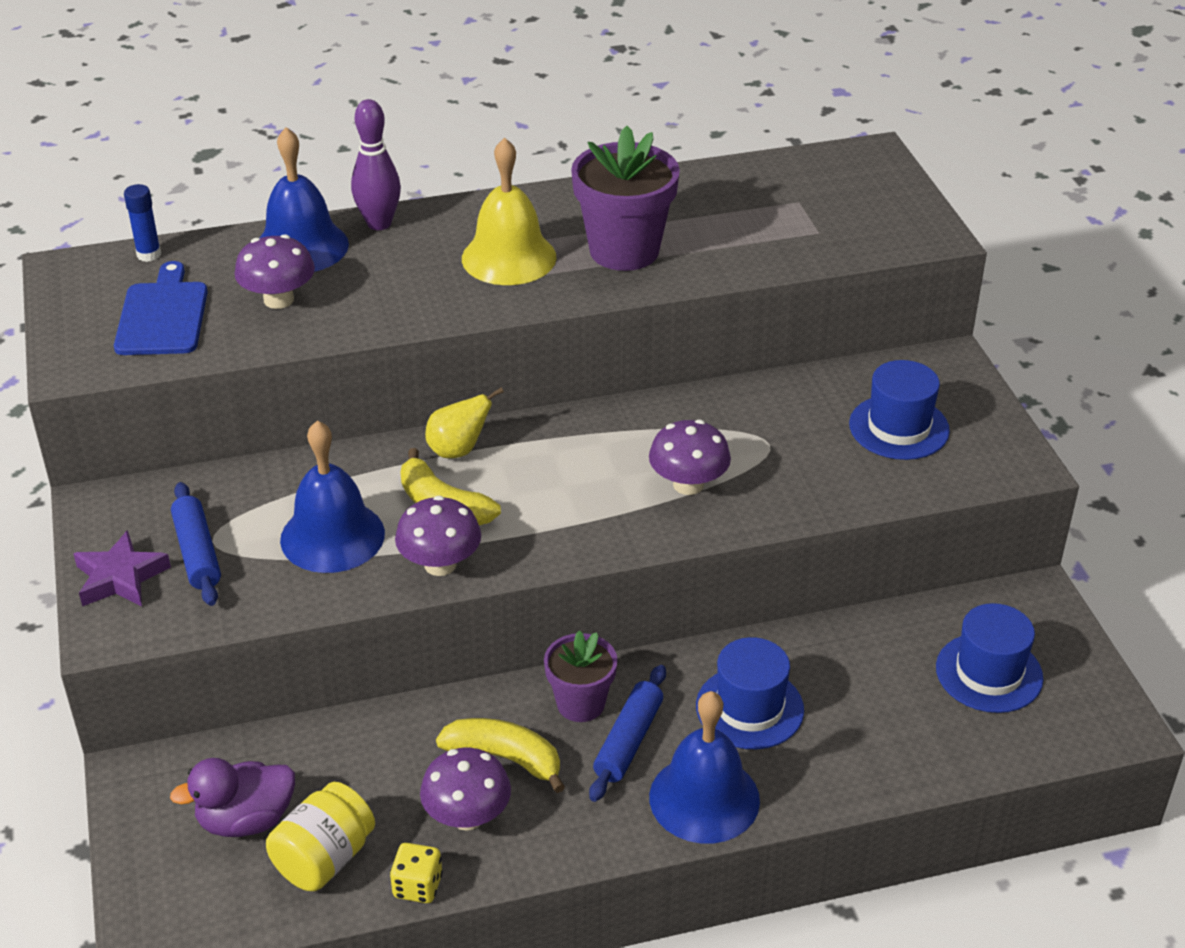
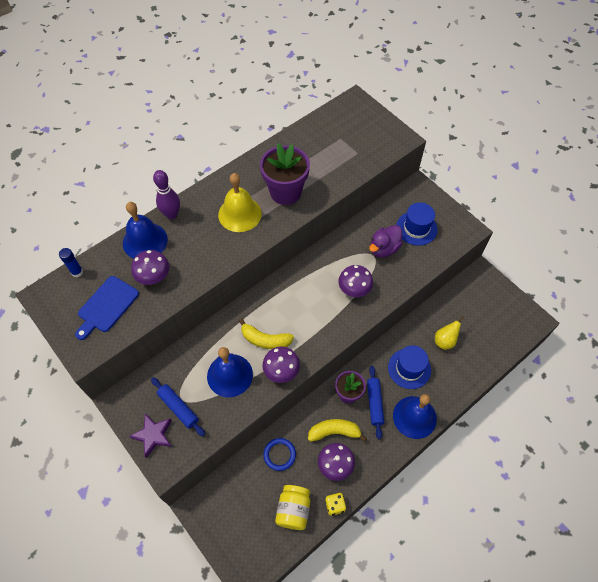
camera: 25 degrees left, 20 degrees up
(163, 315) = (106, 306): blue cutting board -> blue cutting board turned 120 degrees counterclockwise
(246, 820) = (253, 507): purple duck -> purple duck (384, 249)
(361, 753) = (279, 454): none -> blue ring
(458, 450) = (255, 308): yellow pear -> yellow pear (445, 341)
(989, 673) = (482, 316): blue hat -> none

